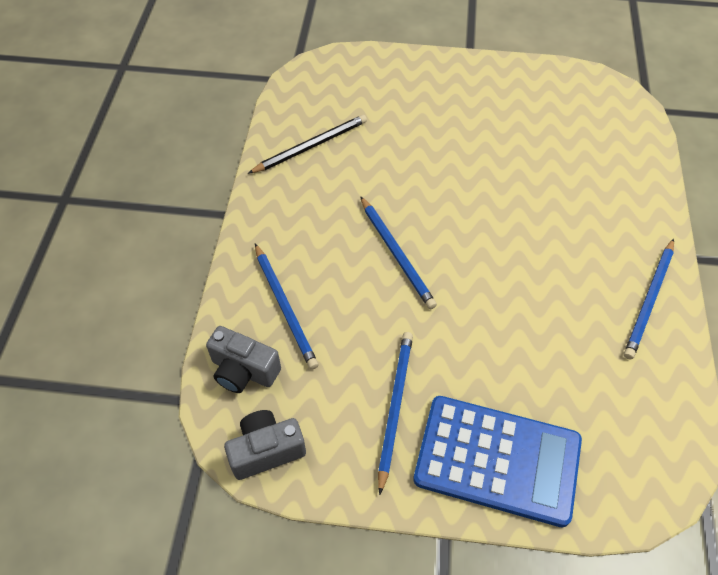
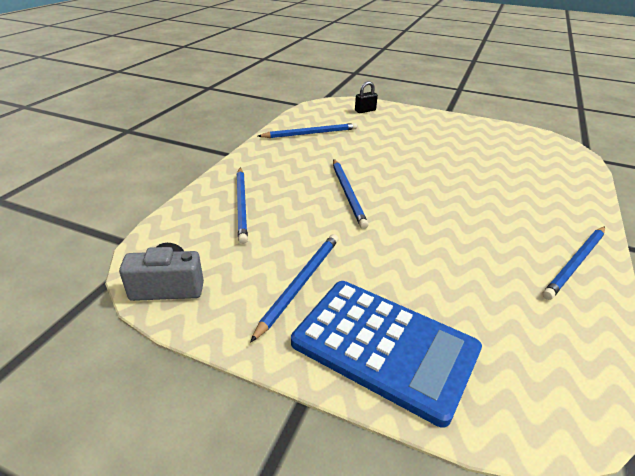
camera: 15 degrees right, 20 degrees down
(243, 371) = (185, 233): grey camera -> none
(311, 146) = (310, 133): black pencil -> blue pencil
(364, 75) = (365, 110): none -> black padlock

